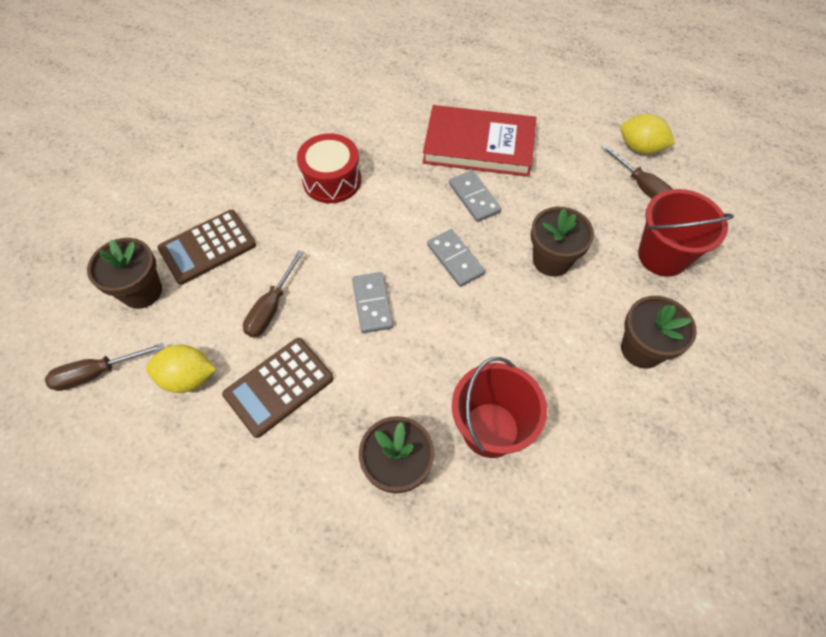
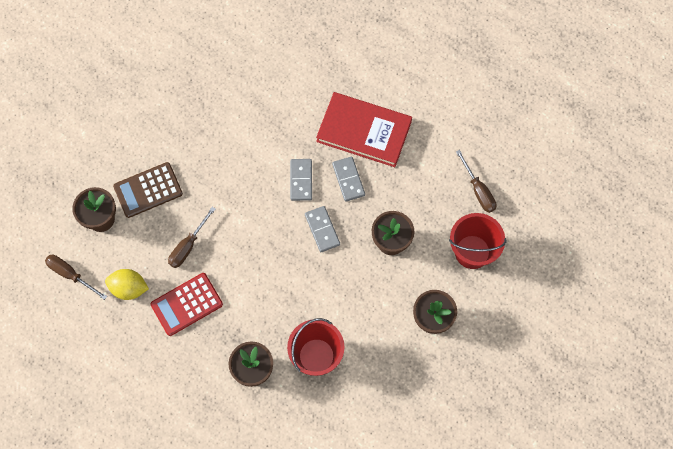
camera: 10 degrees right, 10 degrees up
(97, 373) = (71, 275): brown screwdriver -> brown screwdriver turned 45 degrees clockwise
(279, 386) = (186, 304): brown calculator -> red calculator
(332, 180) = (245, 146): red drum -> none
(372, 304) = (257, 255): grey domino -> grey domino (301, 180)
(640, 148) = (489, 155): yellow lemon -> none

